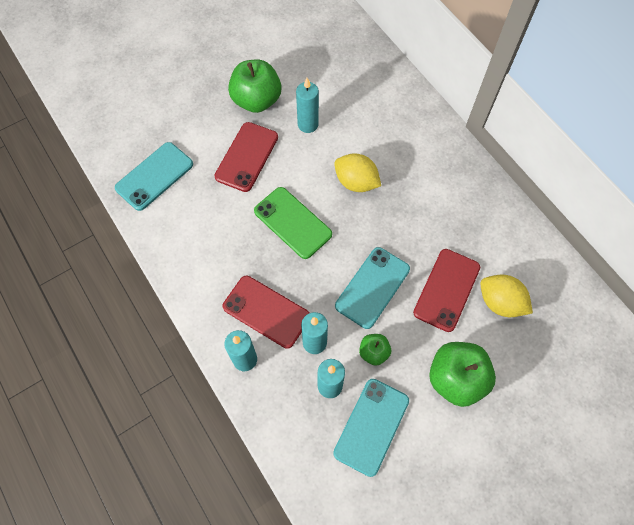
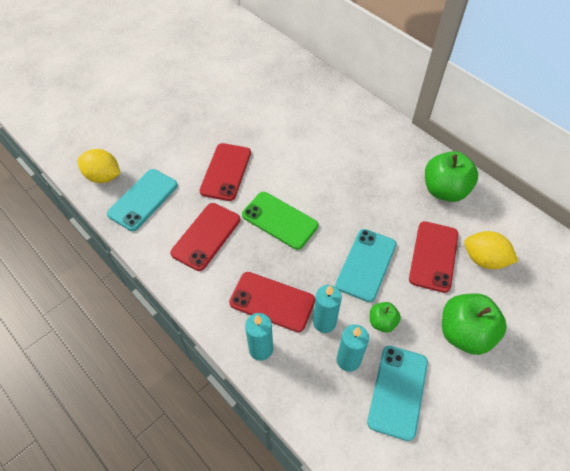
camera: 10 degrees left, 10 degrees down
(212, 228) = (206, 236): none -> red phone
(256, 100) = (225, 126): green apple -> green apple (444, 190)
(308, 124) = (275, 139): turquoise candle -> none
(356, 182) = (329, 179): yellow lemon -> yellow lemon (103, 176)

